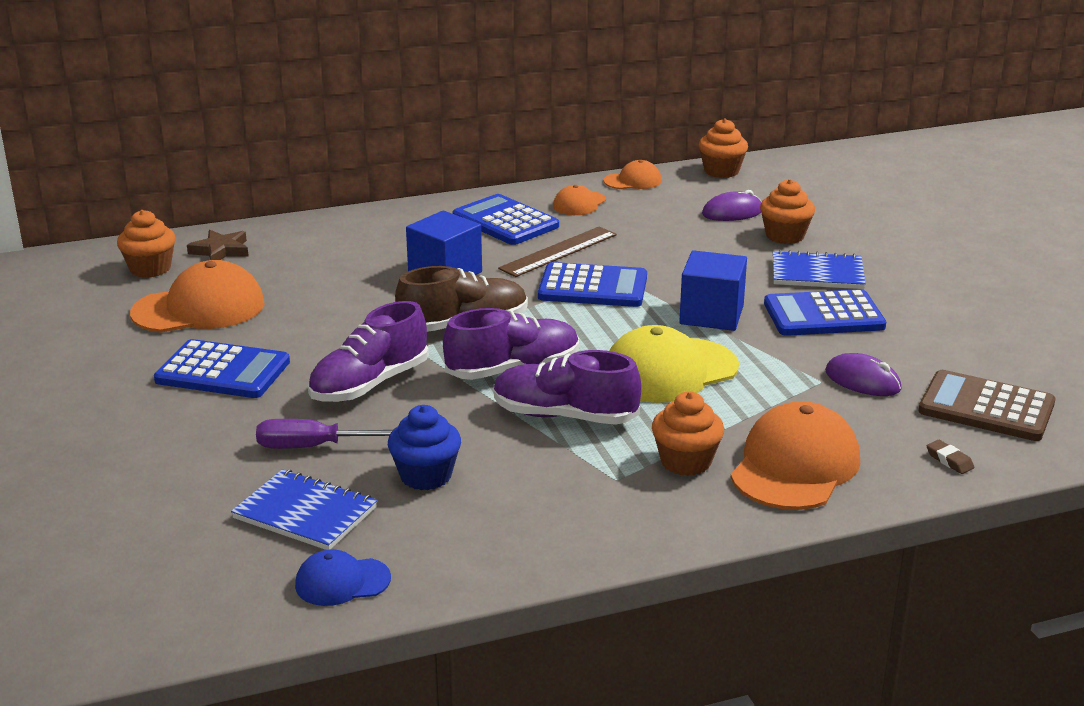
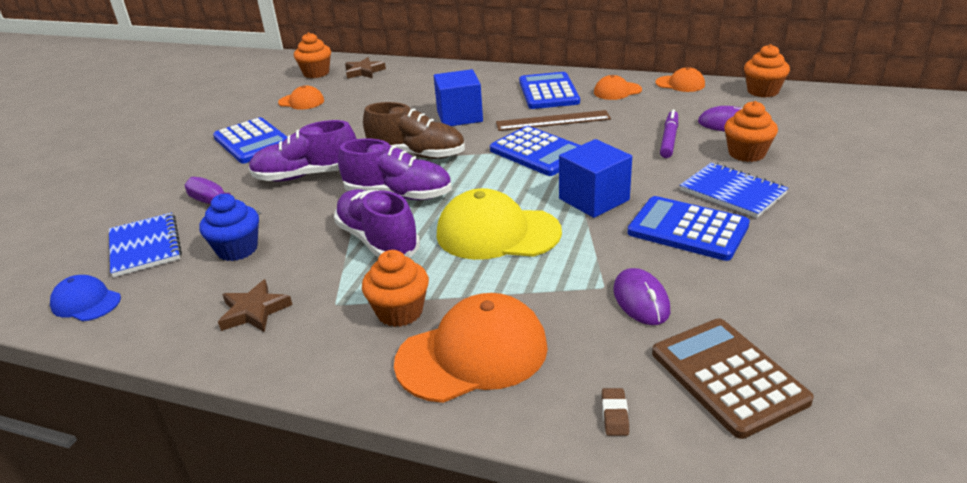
camera: 40 degrees right, 5 degrees up
(199, 308) = (301, 102): orange cap -> orange cap, size x0.54
(547, 514) = (254, 311): none -> brown star
(700, 240) = (669, 139): none -> purple marker

